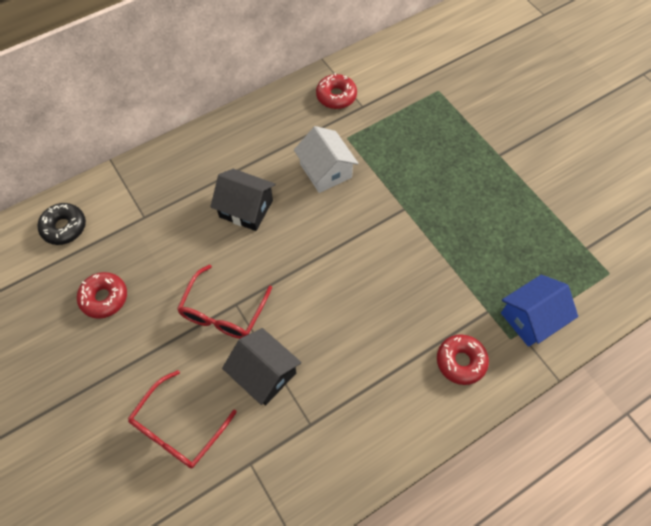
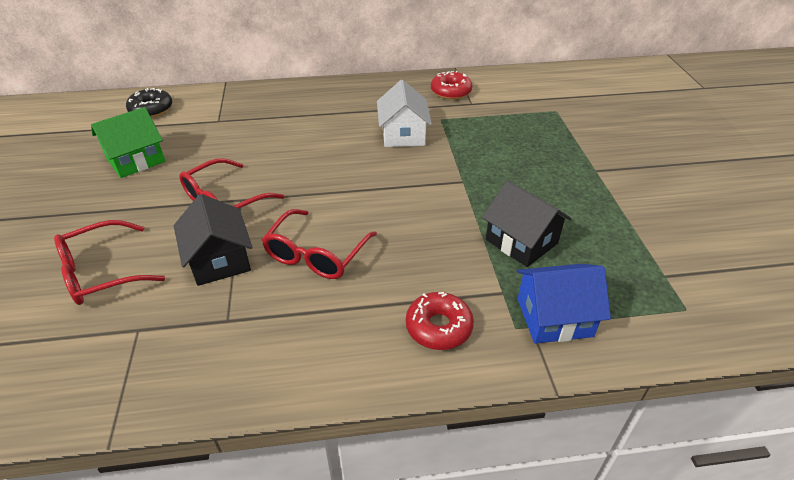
camera: 25 degrees right, 20 degrees down
(104, 298) = (136, 160): red donut -> green house
(246, 208) = (308, 139): black house -> black house (521, 241)
(336, 335) = (316, 254): none -> red glasses

